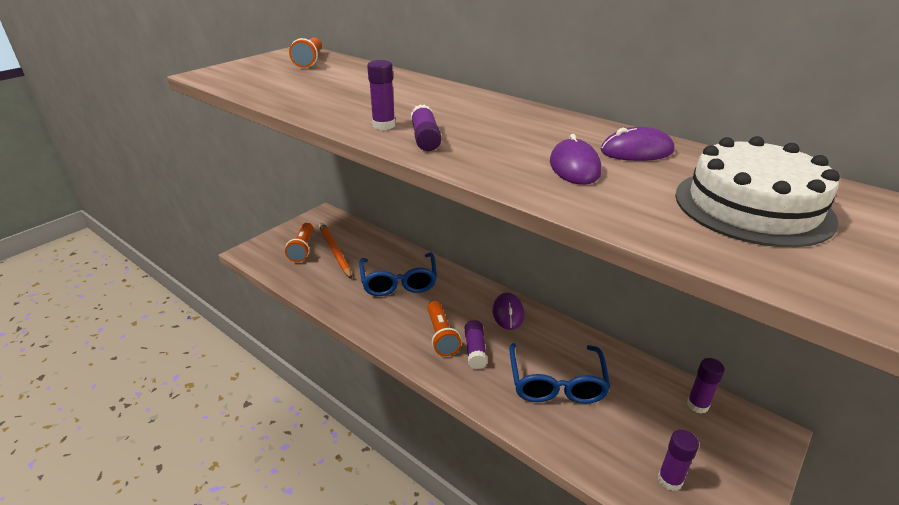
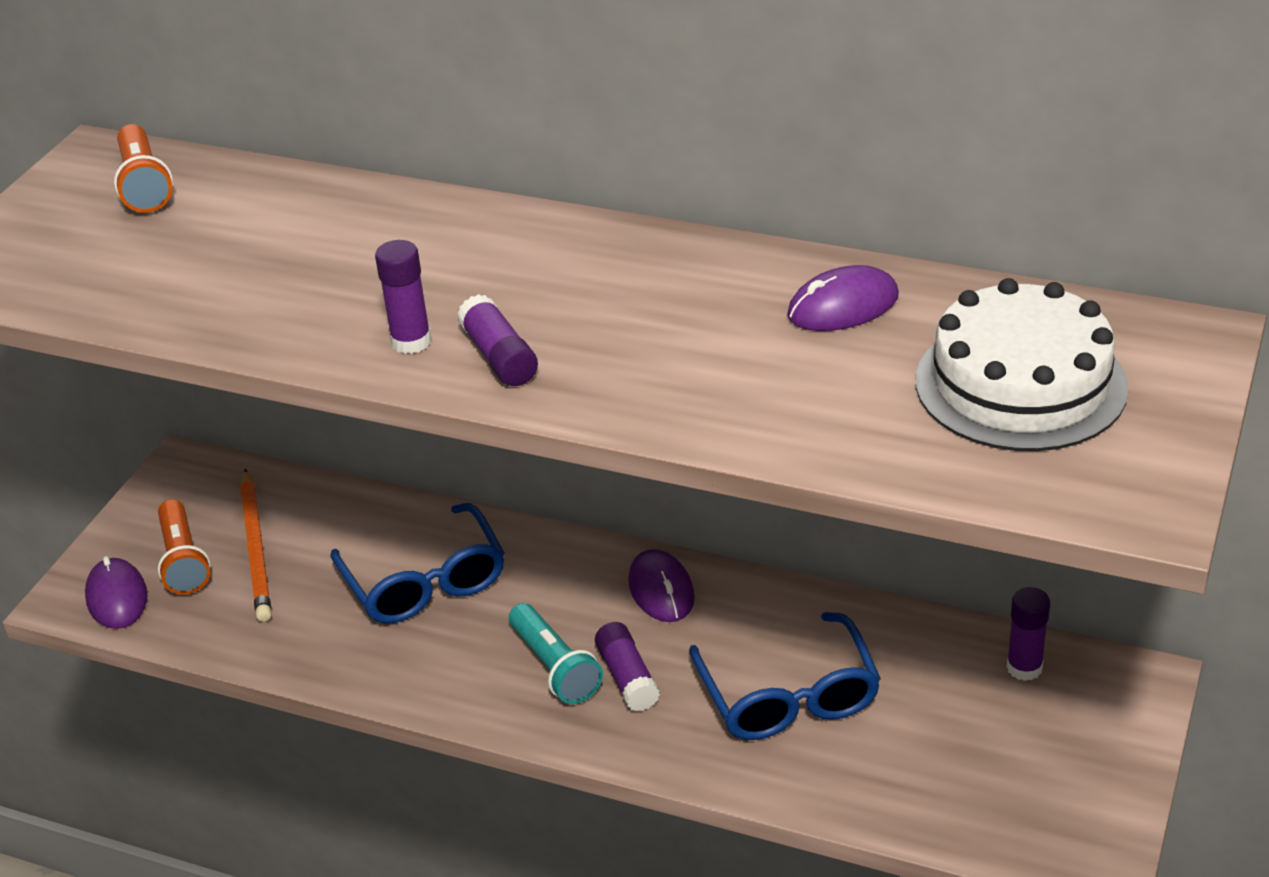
camera: 15 degrees left, 5 degrees up
(335, 251) = (256, 549): orange pencil -> orange pencil turned 150 degrees counterclockwise
(441, 335) = (554, 667): orange flashlight -> turquoise flashlight
(574, 167) = (759, 365): purple mouse -> purple mouse (117, 597)
(670, 480) = (1002, 797): purple glue stick -> none

